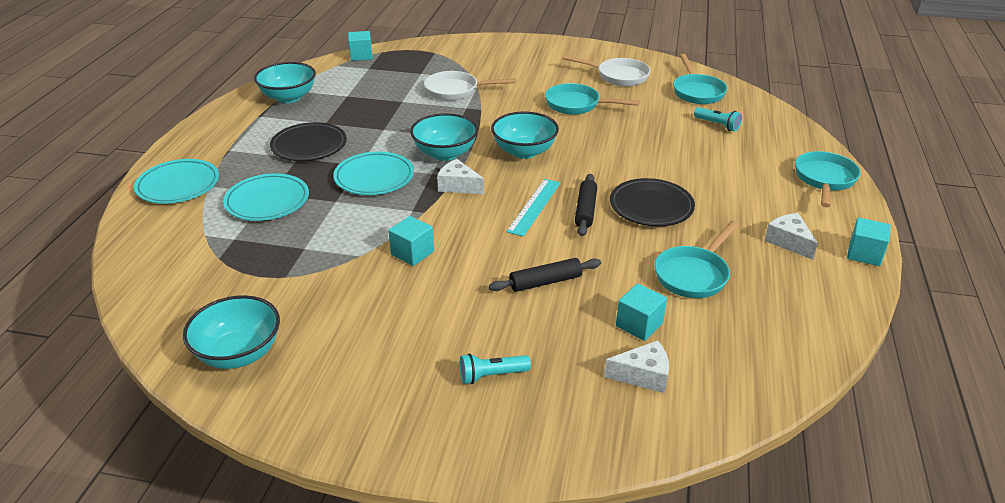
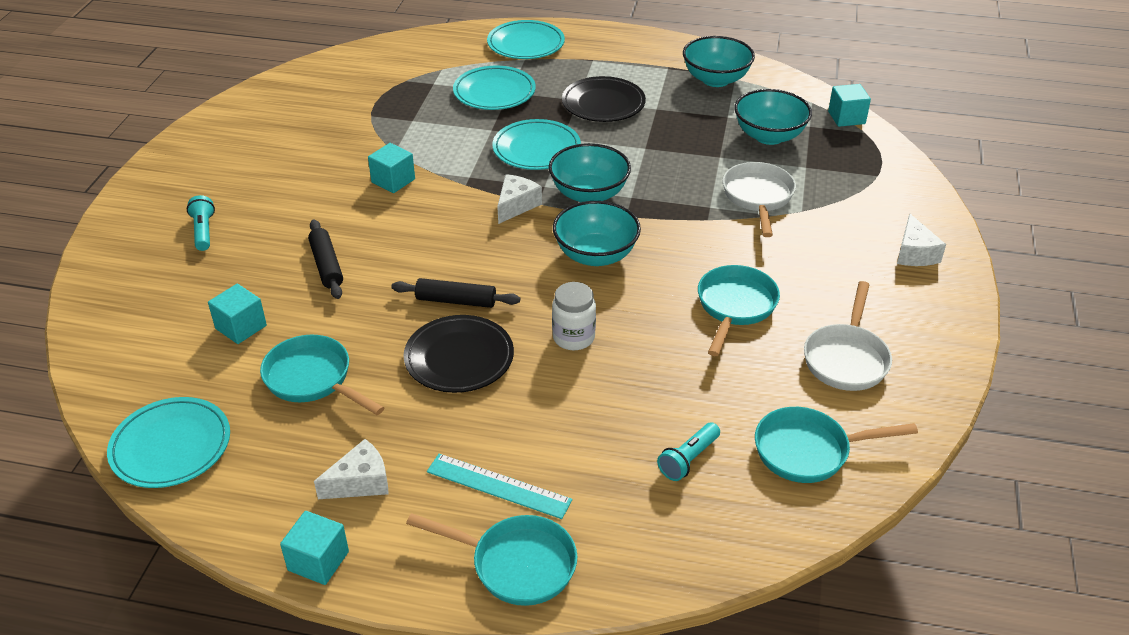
camera: 90 degrees right, 5 degrees up
(239, 353) = (275, 106): turquoise bowl -> turquoise bowl (769, 136)
(534, 206) = (468, 261): turquoise ruler -> turquoise ruler (498, 486)
(618, 161) = (573, 337): none -> white jar
(643, 375) = (169, 323): white cheese -> white cheese (914, 253)
(796, 344) = (171, 446): none -> turquoise plate

